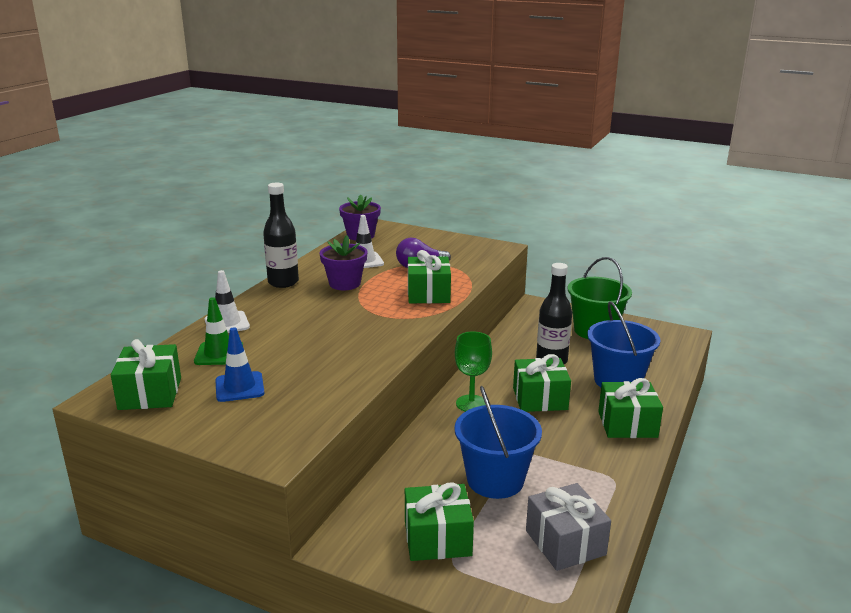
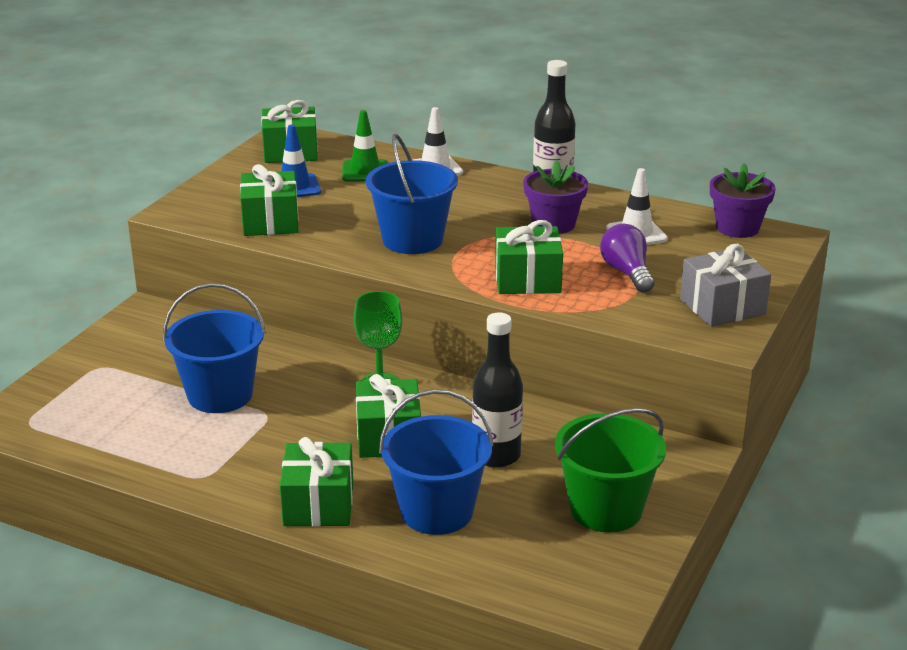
camera: 90 degrees right, 5 degrees up
(362, 332) = (412, 240): none -> blue bucket
(437, 538) = (137, 359): green gift -> green gift (270, 221)
(565, 542) = (106, 432): grey gift -> grey gift (722, 307)

